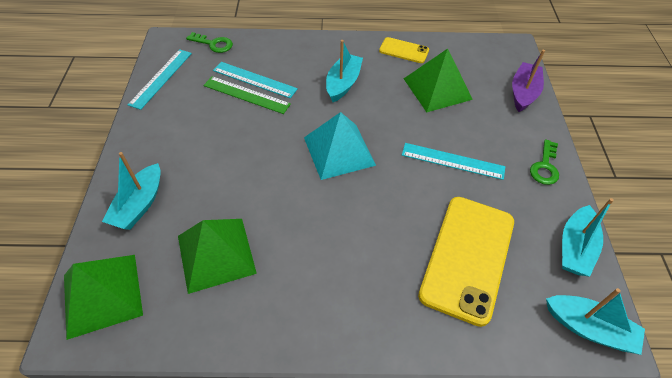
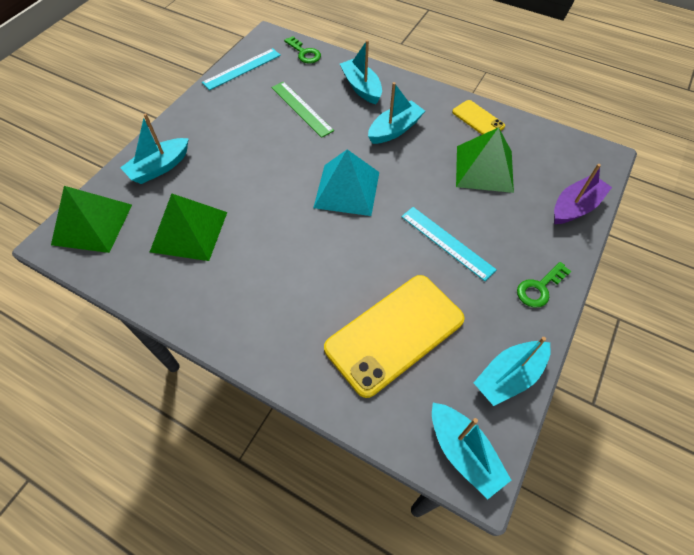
camera: 30 degrees right, 5 degrees up
(254, 79) = (317, 97): turquoise ruler -> none
(288, 57) = (361, 87): none -> turquoise boat

